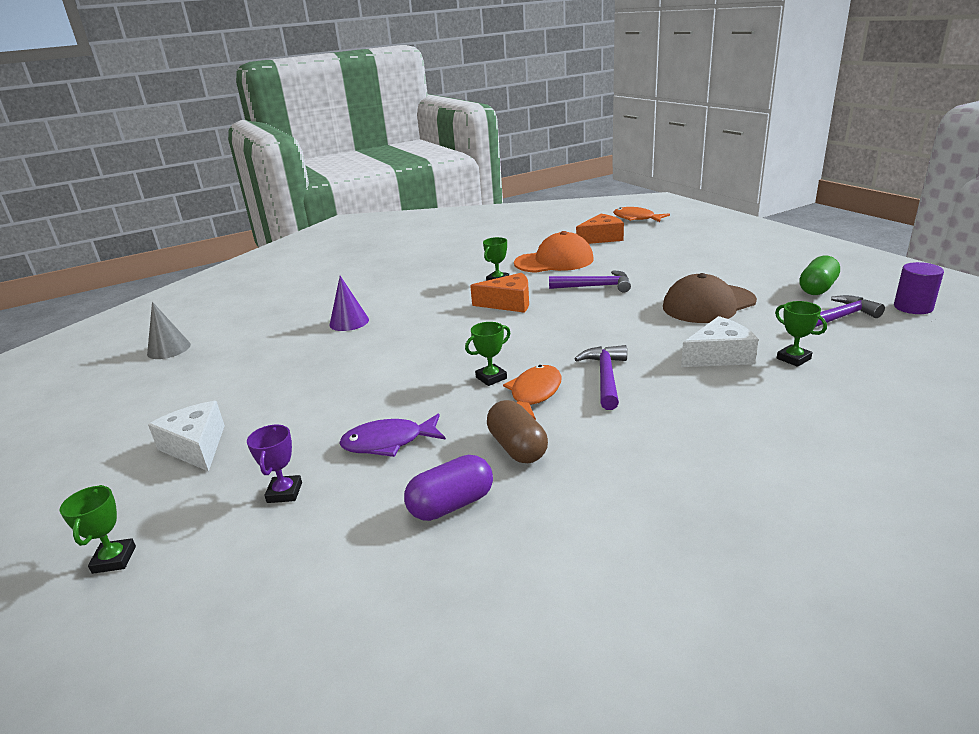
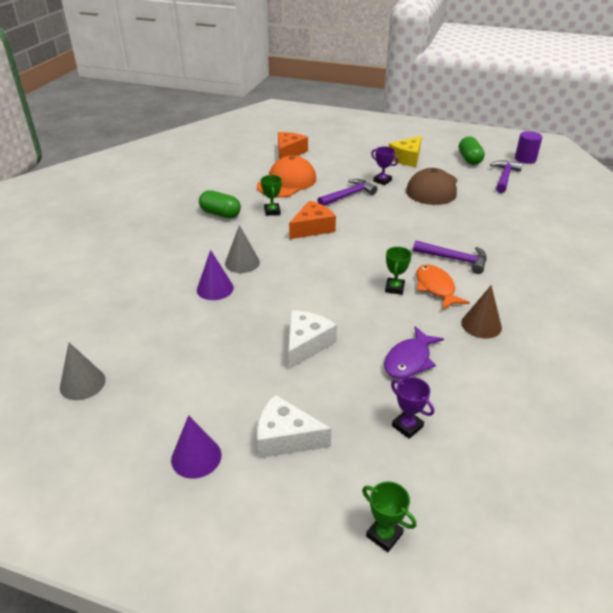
camera: 45 degrees left, 10 degrees up
(132, 426) = (196, 457): none -> purple cone
(402, 311) = (242, 262): none -> grey cone
(451, 505) = (505, 375): purple capsule -> none
(452, 271) = (220, 214): none -> green capsule
(517, 447) = (481, 325): brown capsule -> brown cone
(605, 377) = (454, 259): purple hammer -> purple hammer turned 150 degrees clockwise
(636, 218) = (287, 128): orange fish -> none
(658, 283) = (382, 181): none -> purple trophy
(719, 356) = (487, 222): white cheese -> white cheese (306, 344)
(728, 270) = (407, 158): none -> yellow cheese
(793, 359) = (520, 211): green trophy -> none

